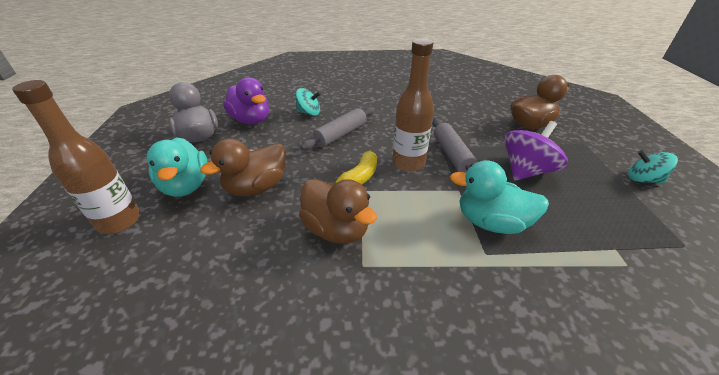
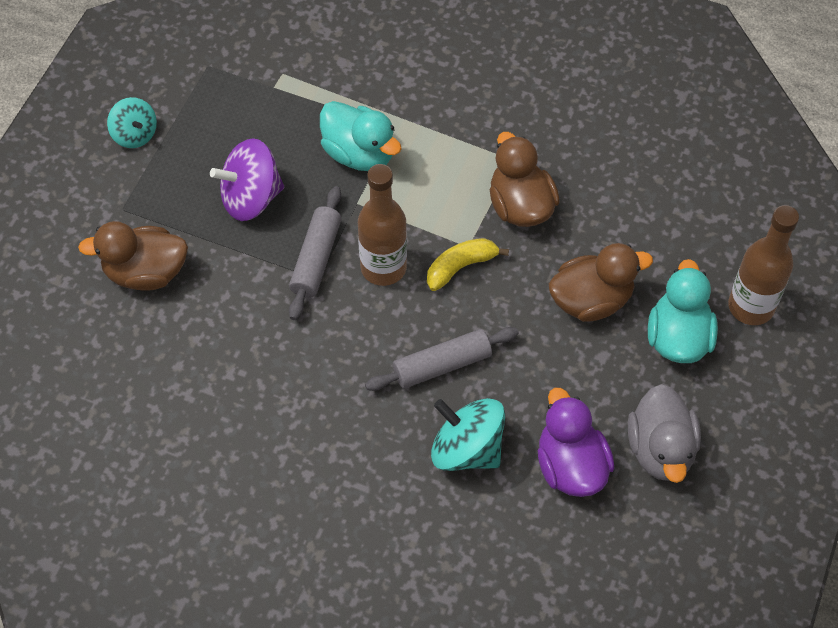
camera: 155 degrees left, 20 degrees up
(309, 113) = (467, 449): turquoise spinning top -> turquoise spinning top, size x1.59

